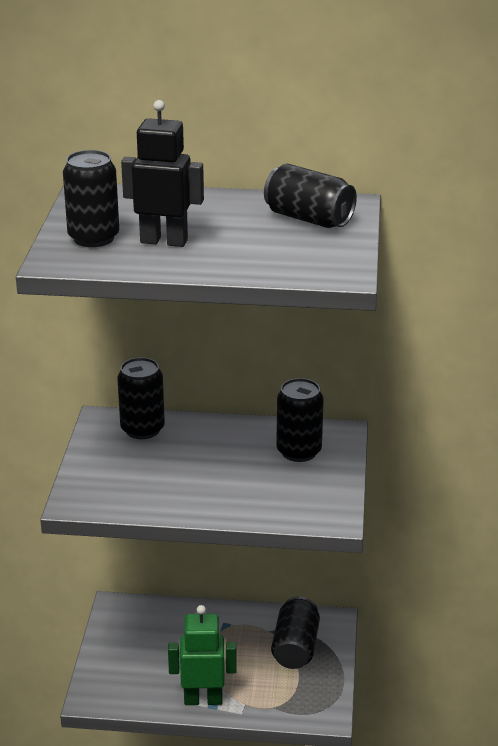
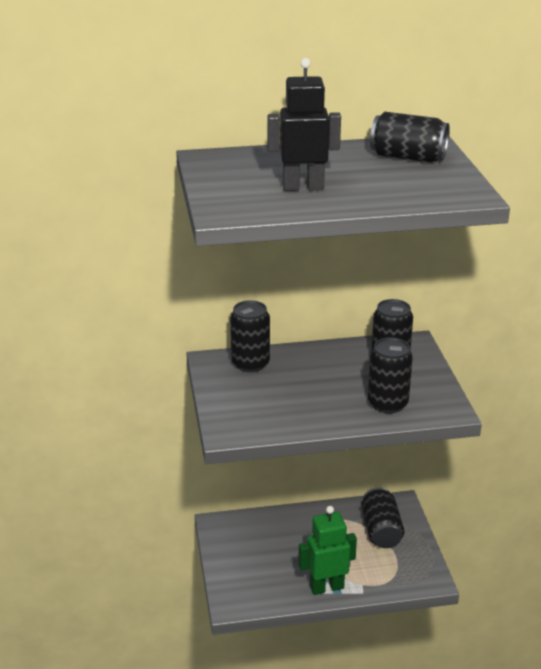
camera: 15 degrees left, 0 degrees up
(93, 238) = (240, 191): black can -> black can (387, 403)

